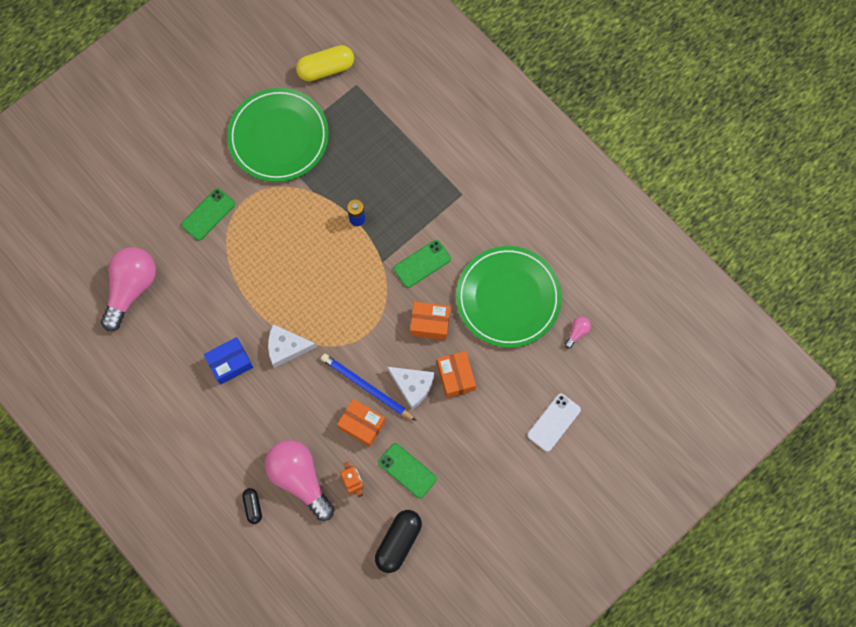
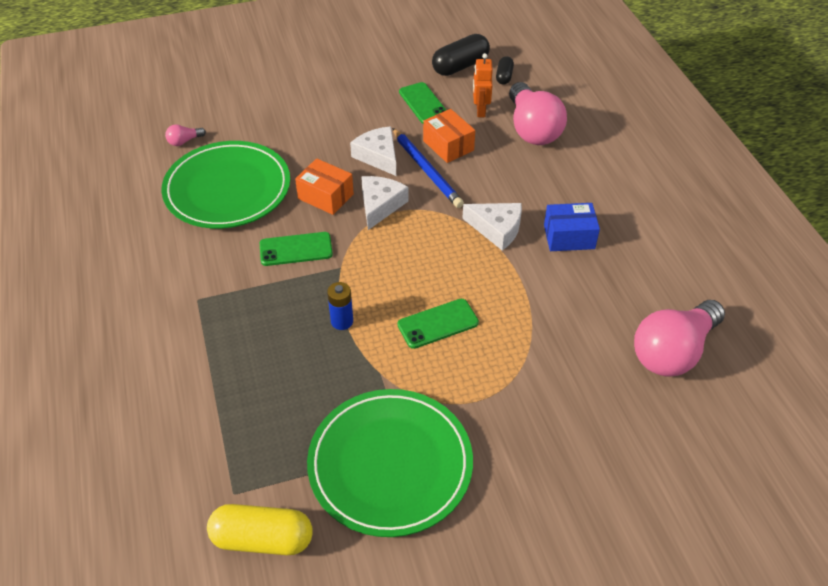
camera: 155 degrees left, 25 degrees down
(208, 214) = (537, 400): green phone -> green phone (438, 324)
(253, 506) = (589, 125): black capsule -> black capsule (504, 76)
(384, 333) = (380, 205): none -> white cheese
(455, 377) = (330, 149): orange box -> none
(554, 422) = (263, 92): white phone -> none

